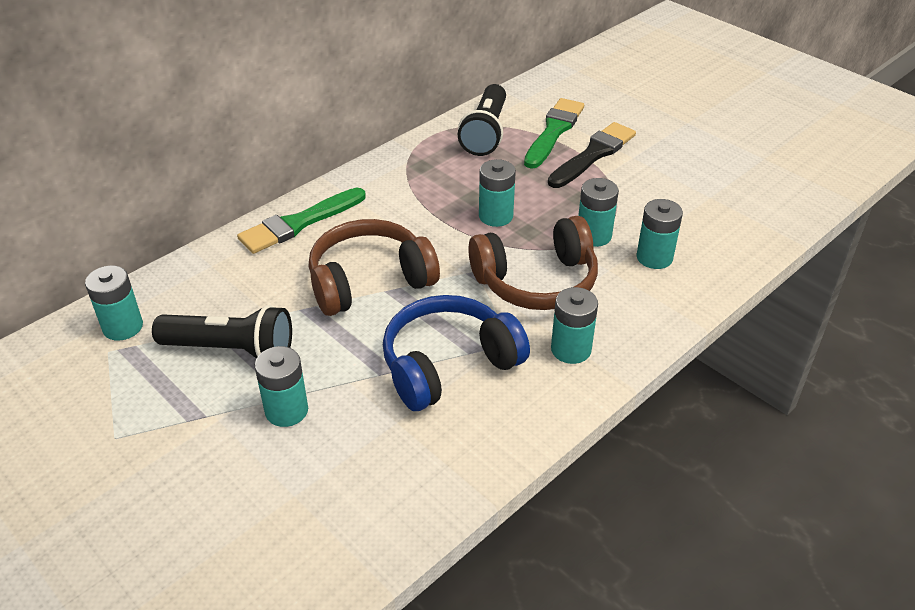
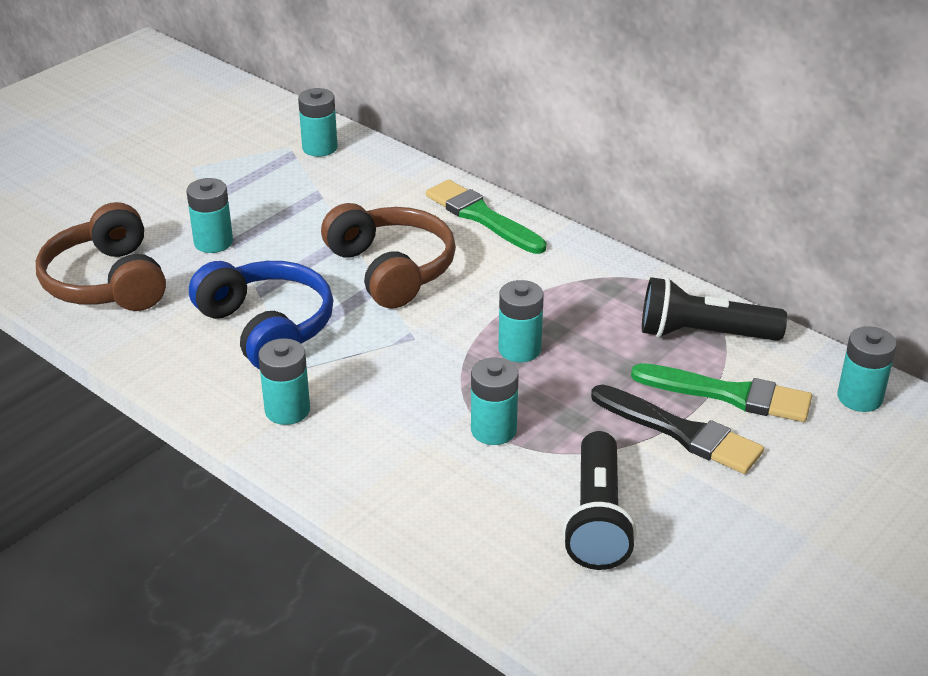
camera: 85 degrees right, 5 degrees down
(231, 350) = (290, 204): black flashlight -> black flashlight (597, 519)
(536, 281) = (400, 384): brown headphones -> brown headphones (107, 282)
(654, 257) = (455, 483): turquoise battery -> turquoise battery (859, 398)

